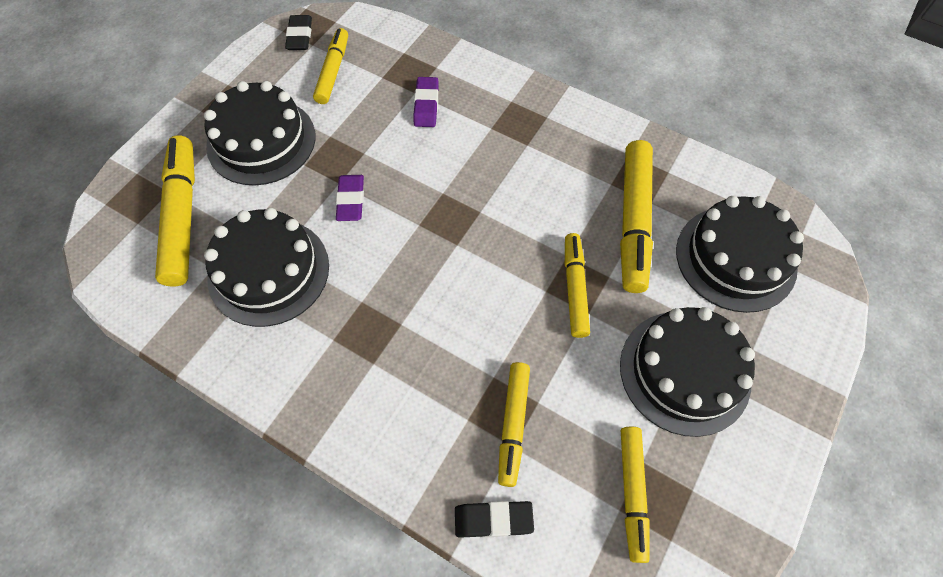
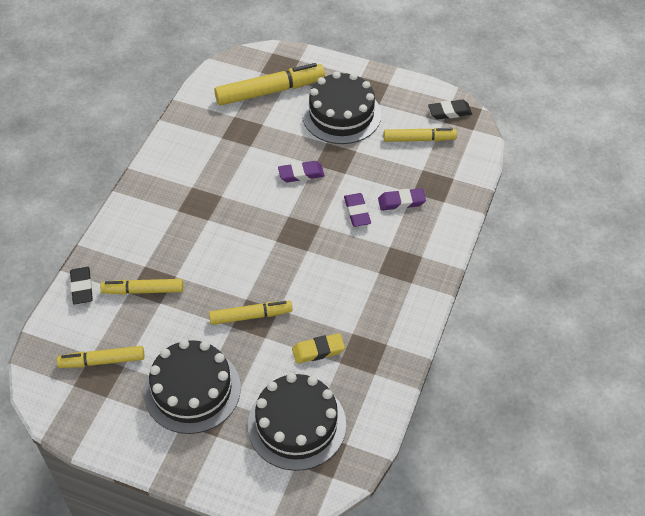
camera: 80 degrees right, 10 degrees down
(269, 271) = (236, 144): black cake -> none
(431, 150) = (357, 212): none -> purple eraser
(633, 221) = (318, 351): yellow marker -> yellow eraser

